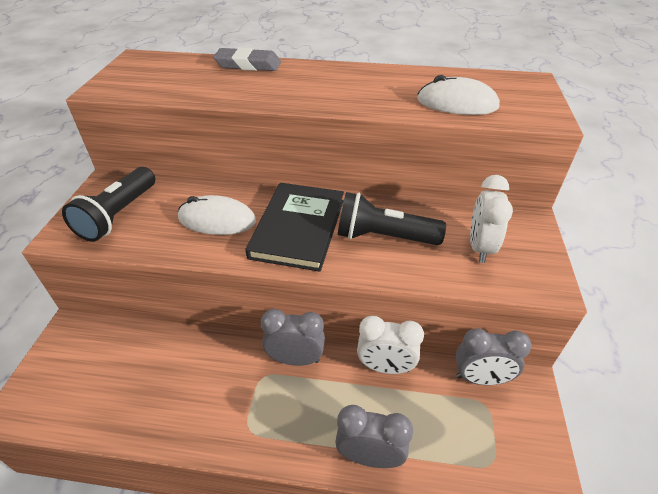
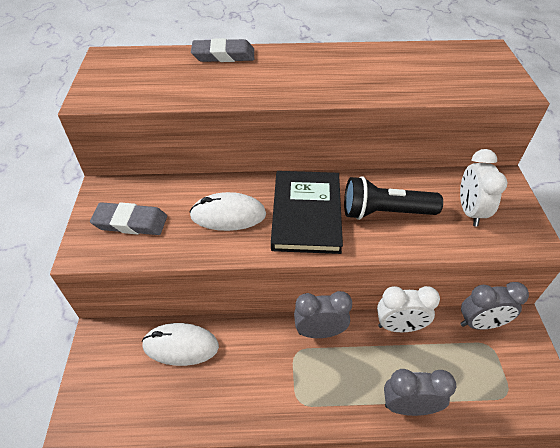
camera: 10 degrees left, 5 degrees up
(118, 215) = (130, 222): black flashlight -> grey eraser
(457, 103) = (433, 81): white mouse -> white mouse (181, 346)

